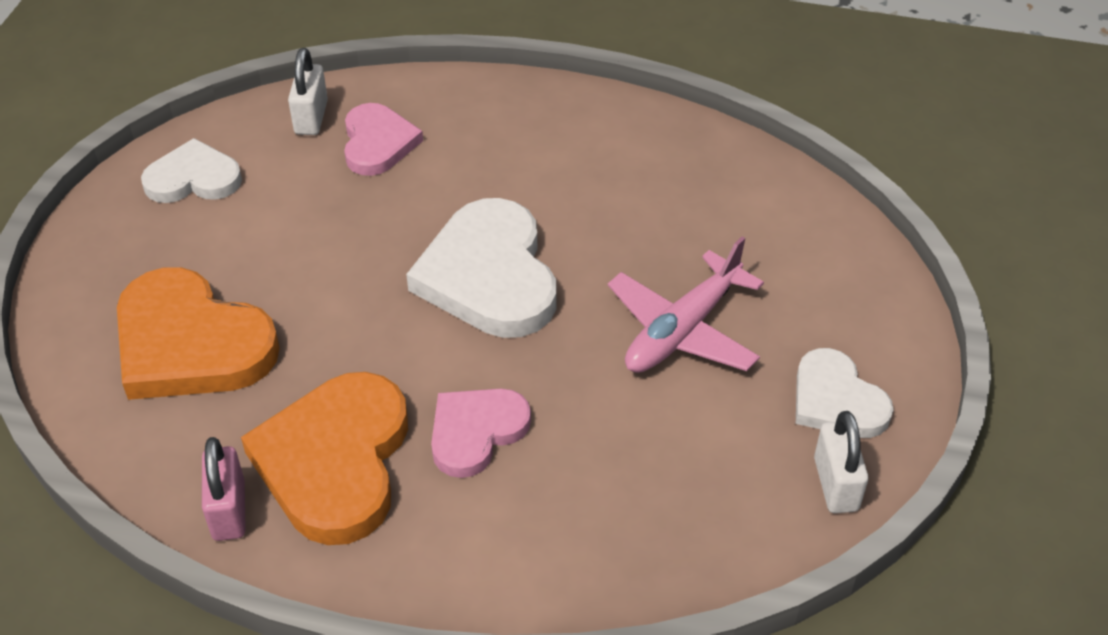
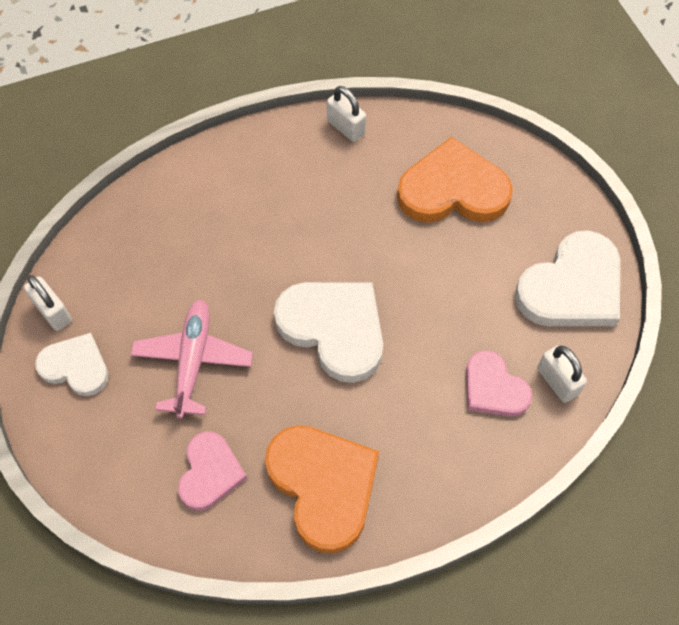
camera: 145 degrees right, 15 degrees up
(193, 178) = (572, 287): white heart -> white heart, size x1.67
(229, 510) = (346, 127): pink padlock -> white padlock
(335, 461) = (319, 176): orange heart -> orange heart (323, 486)
(476, 432) = (263, 230): pink heart -> pink heart (210, 472)

